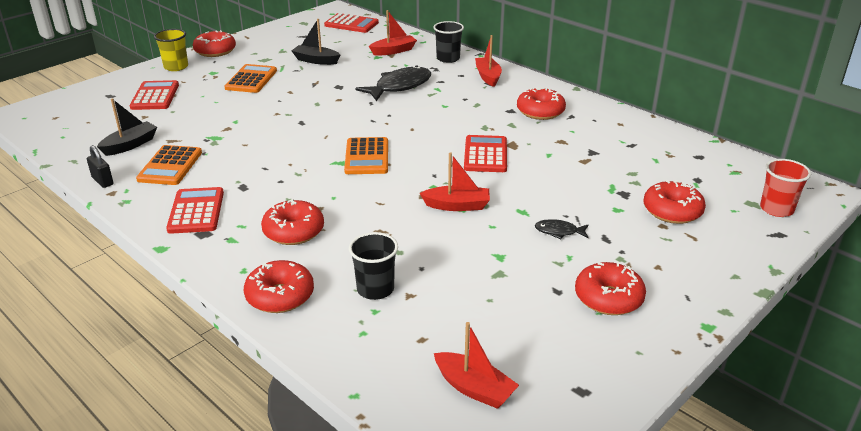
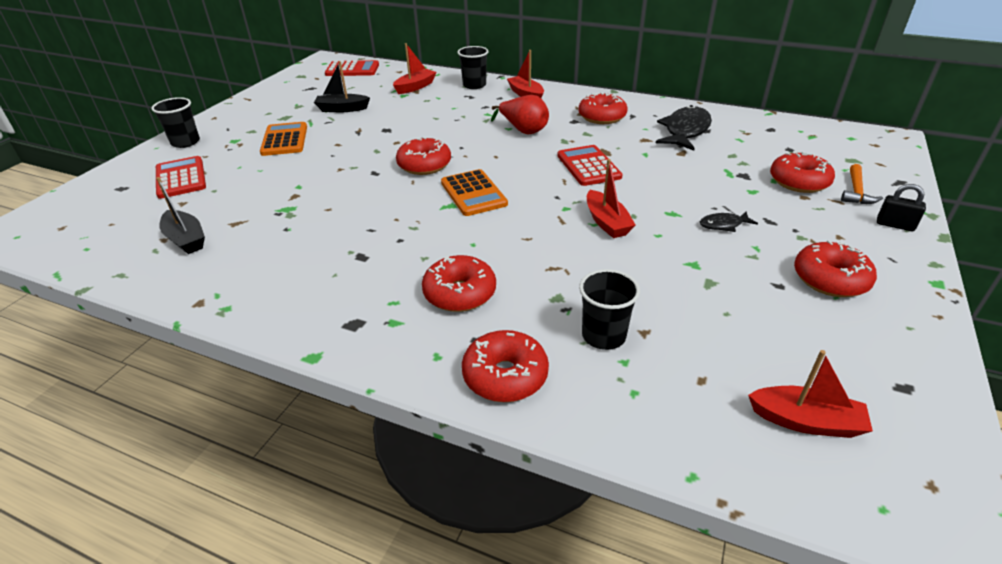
camera: 20 degrees left, 5 degrees up
(102, 181) = (177, 291): black padlock -> black padlock (895, 225)
(130, 145) = (186, 239): black boat -> black boat turned 120 degrees clockwise
(170, 166) = (255, 253): orange calculator -> none
(176, 67) = (185, 142): yellow cup -> black cup
(196, 211) = (325, 299): red calculator -> none
(215, 51) = (221, 118): red donut -> red donut (424, 165)
(399, 86) = (449, 118): black fish -> black fish (685, 131)
(456, 110) = (523, 130): none -> red pear
(457, 205) = (606, 222): red boat -> red boat turned 90 degrees clockwise
(721, 232) = (856, 191): none -> orange hammer
(776, 209) = (875, 160): red cup -> none

